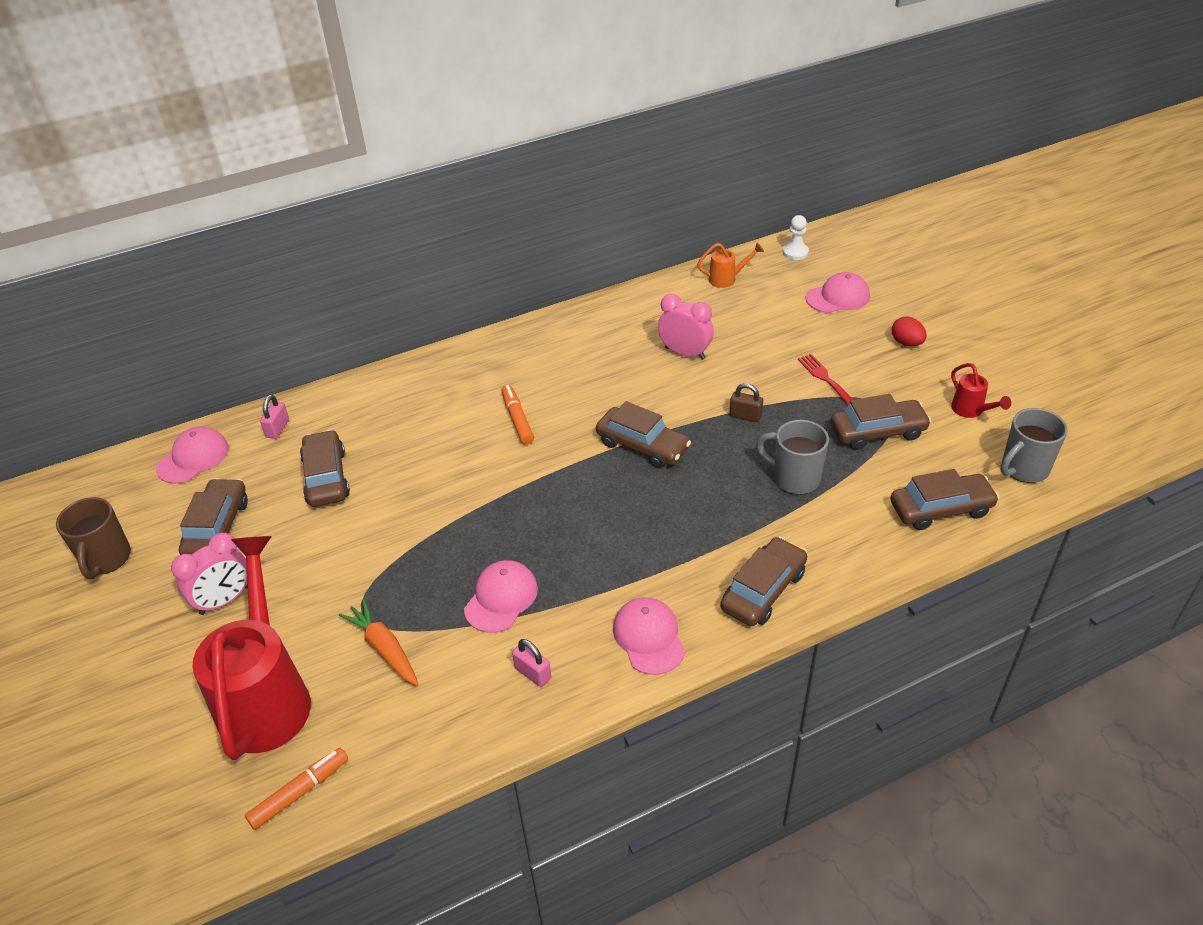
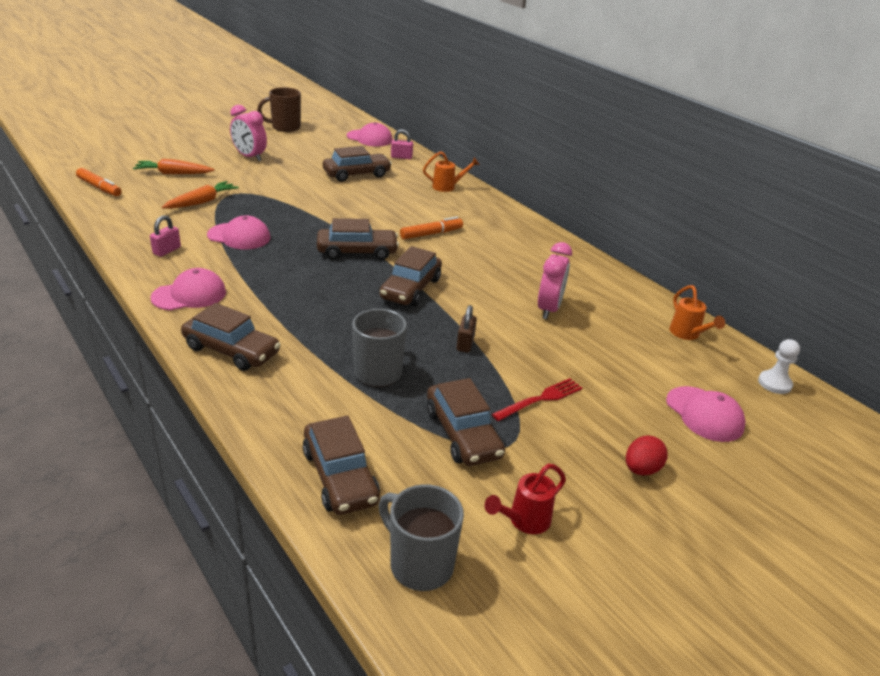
camera: 75 degrees right, 10 degrees down
(217, 528) = (309, 150): brown car -> brown car (357, 252)
(267, 695) = (174, 173): red watering can -> orange carrot
(389, 393) = (448, 187): none -> orange watering can

